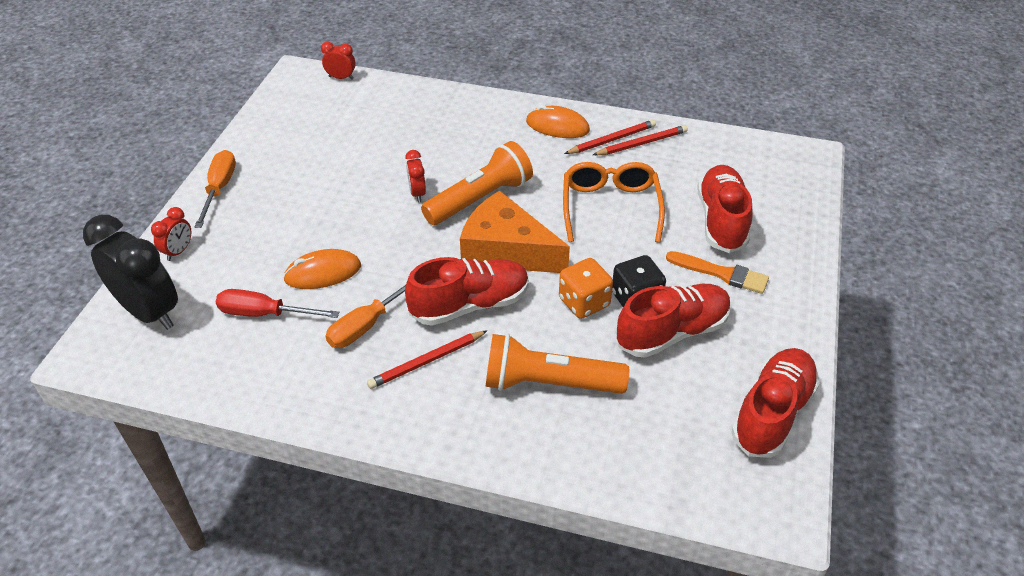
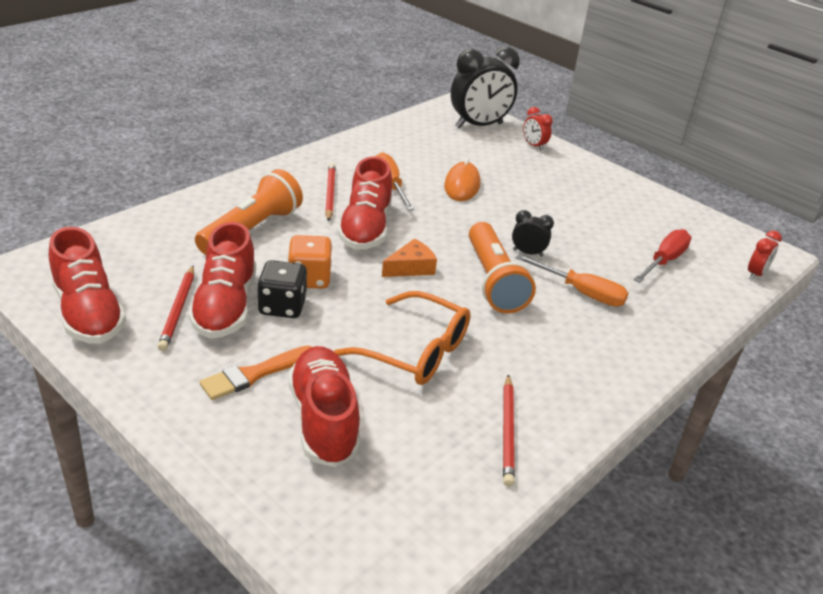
camera: 115 degrees right, 10 degrees down
(219, 189) = (600, 175): orange screwdriver -> orange screwdriver (581, 292)
(265, 314) = (439, 156): red screwdriver -> red screwdriver (664, 261)
(417, 193) = (528, 253): red clock -> black clock
(506, 250) = (411, 267): orange cheese -> orange cheese, size x0.51
(557, 126) = (585, 380): orange mouse -> none
(611, 140) = (531, 410): red pencil -> red pencil (178, 310)
(721, 220) = (323, 420): red shoe -> red shoe turned 135 degrees counterclockwise

